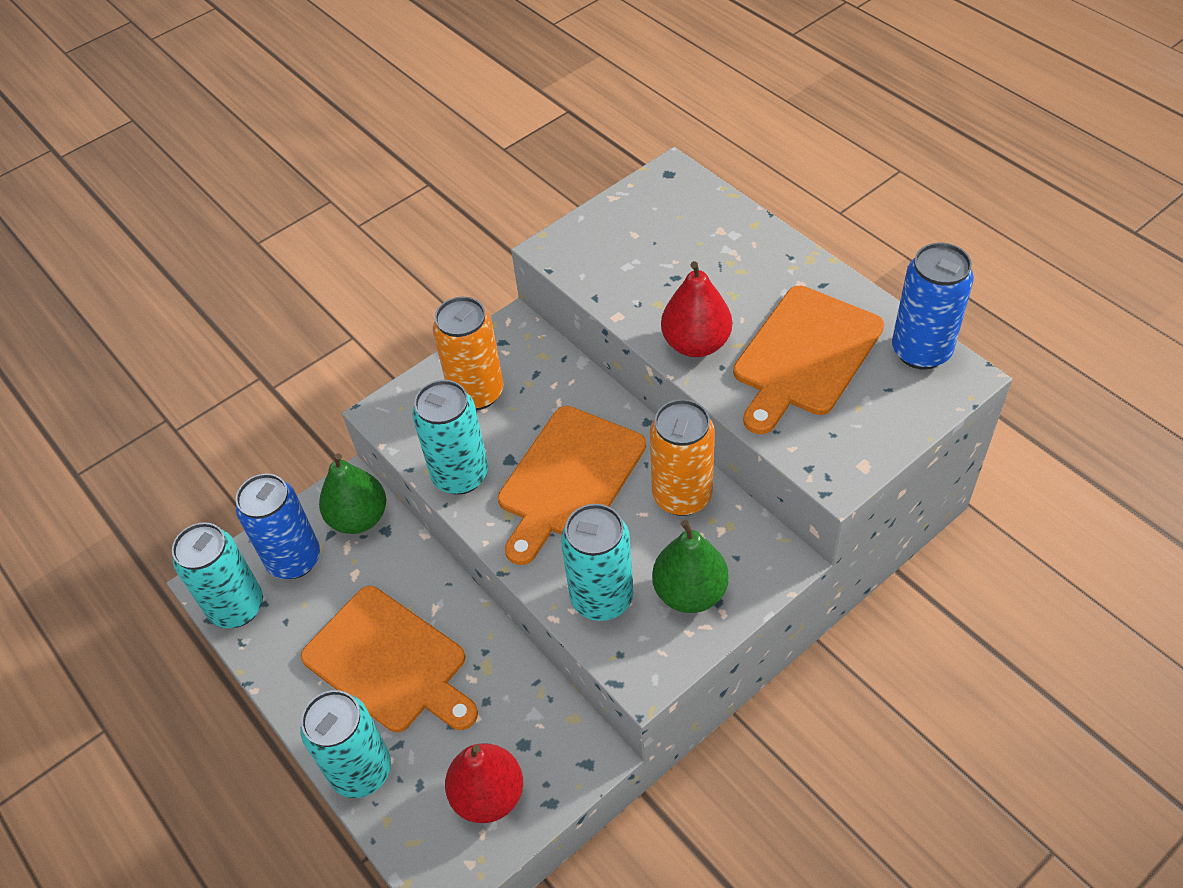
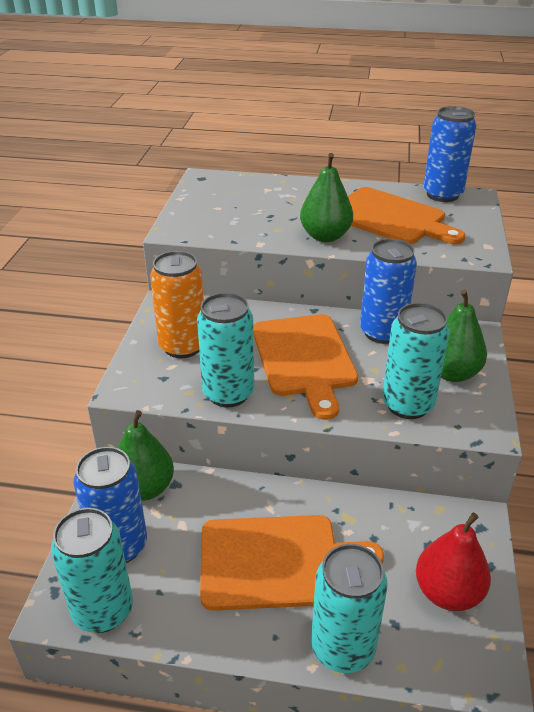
camera: 45 degrees left, 15 degrees down
(682, 496) = (382, 332): orange can -> blue can
(696, 344) = (325, 236): red pear -> green pear
(805, 355) = (390, 218): orange cutting board -> orange cutting board turned 45 degrees counterclockwise

